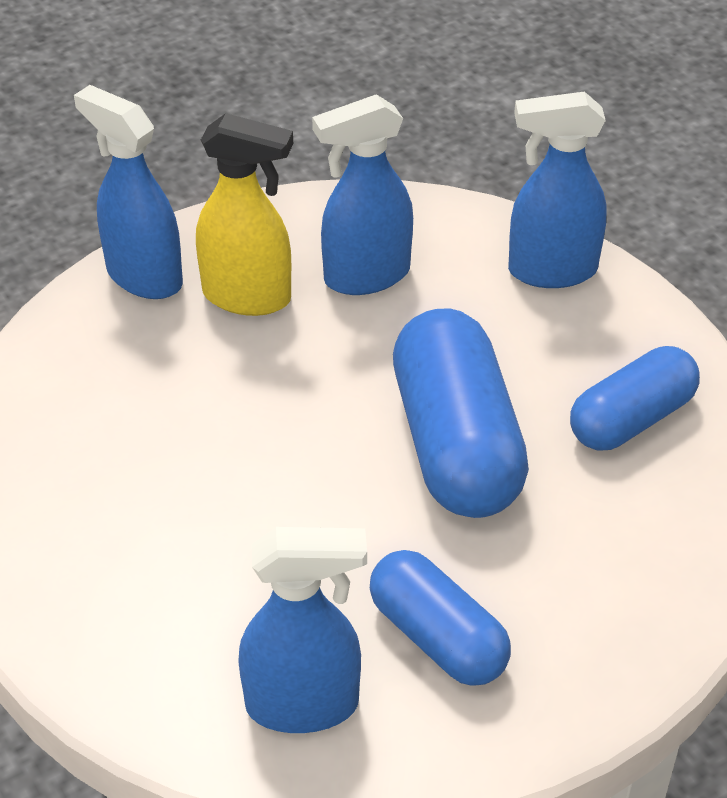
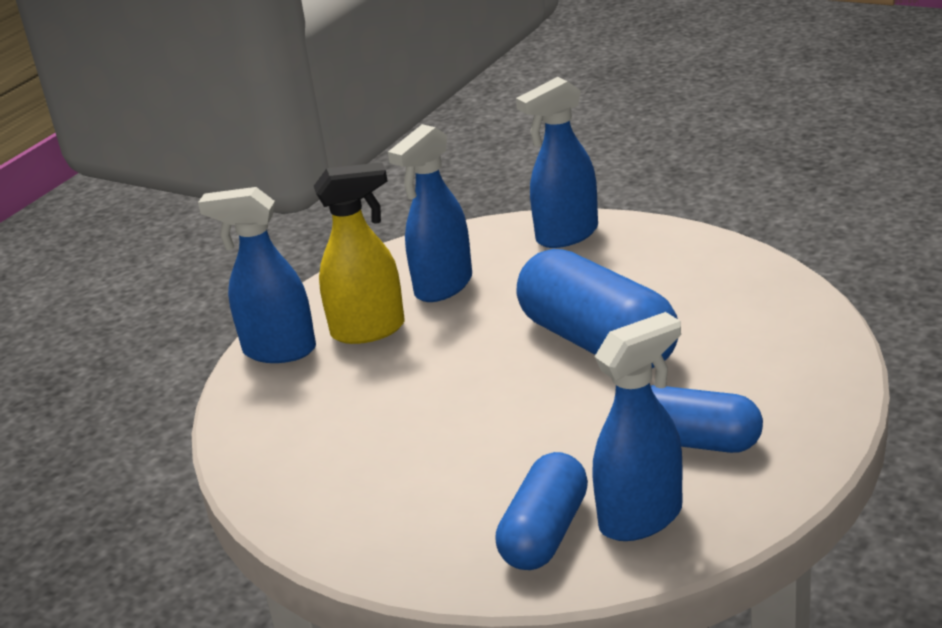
camera: 25 degrees left, 15 degrees down
(631, 419) = (697, 283): blue capsule -> blue capsule (545, 533)

